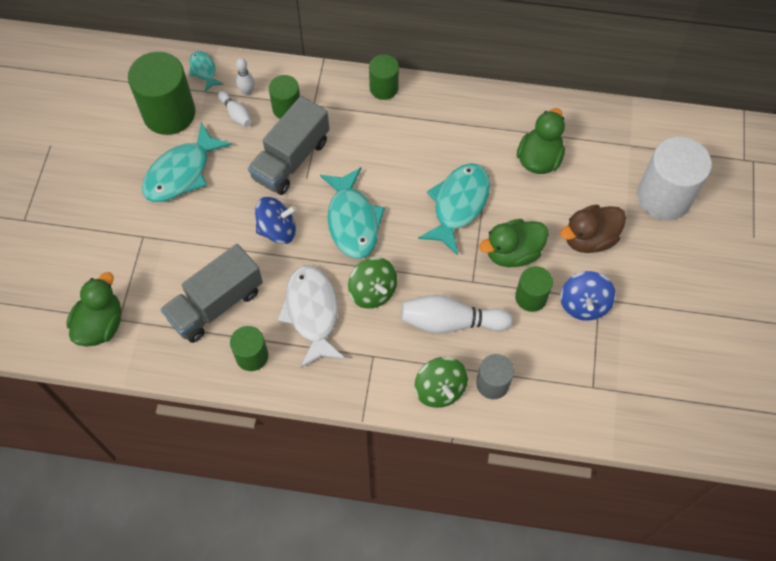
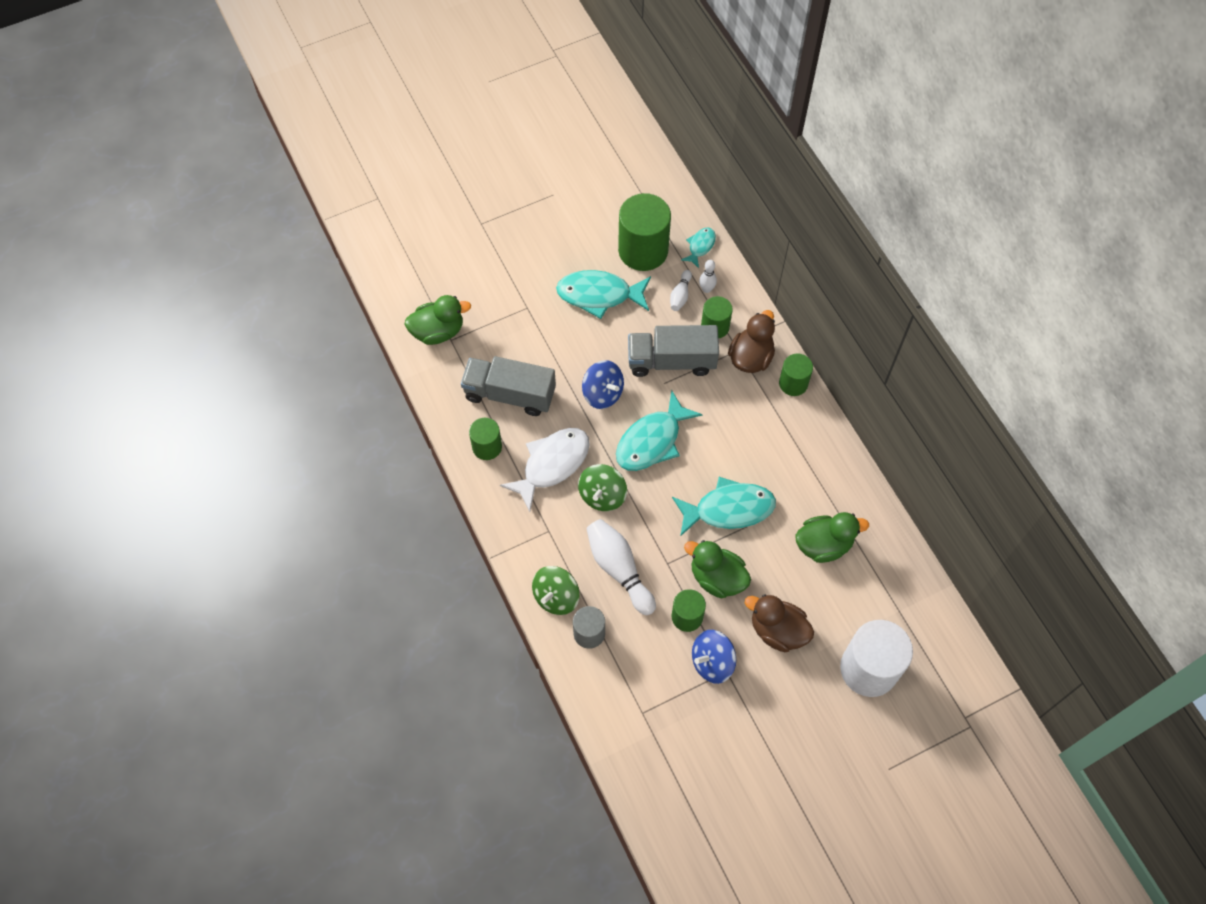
camera: 55 degrees right, 0 degrees up
(336, 101) = (751, 357): none -> brown duck

